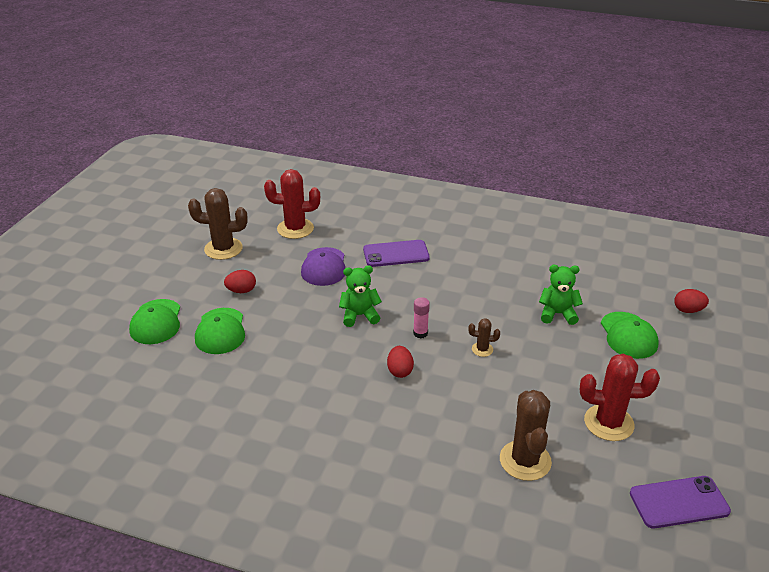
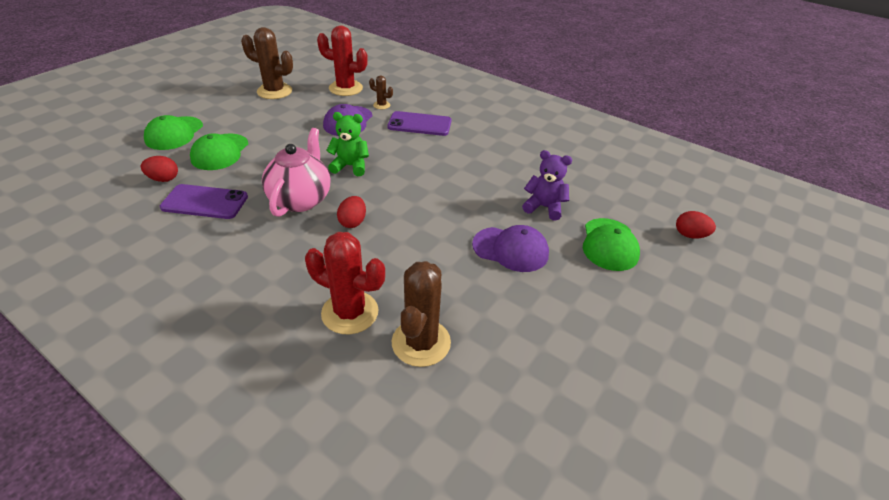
camera: 15 degrees right, 5 degrees up
(241, 291) = (263, 125): red egg -> red egg (163, 179)
(337, 361) = (301, 199): none -> pink teapot
(420, 333) = (396, 194): pink glue stick -> none
(482, 349) = (446, 222): brown cactus -> brown cactus (381, 105)
(551, 361) = (511, 249): none -> purple cap
(557, 314) = (544, 207): green teddy bear -> purple teddy bear
(608, 423) = (538, 328): red cactus -> red cactus (350, 312)
(679, 502) = (574, 443): purple phone -> purple phone (205, 202)

